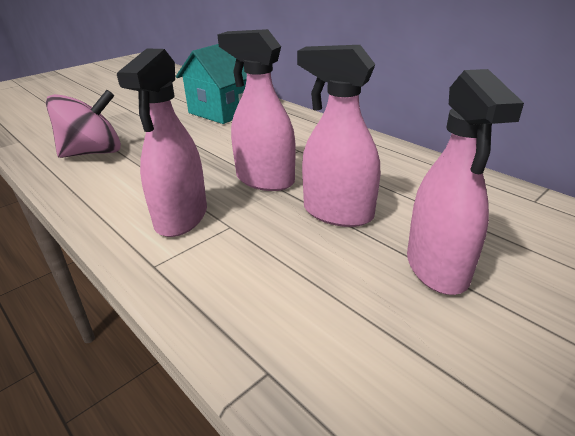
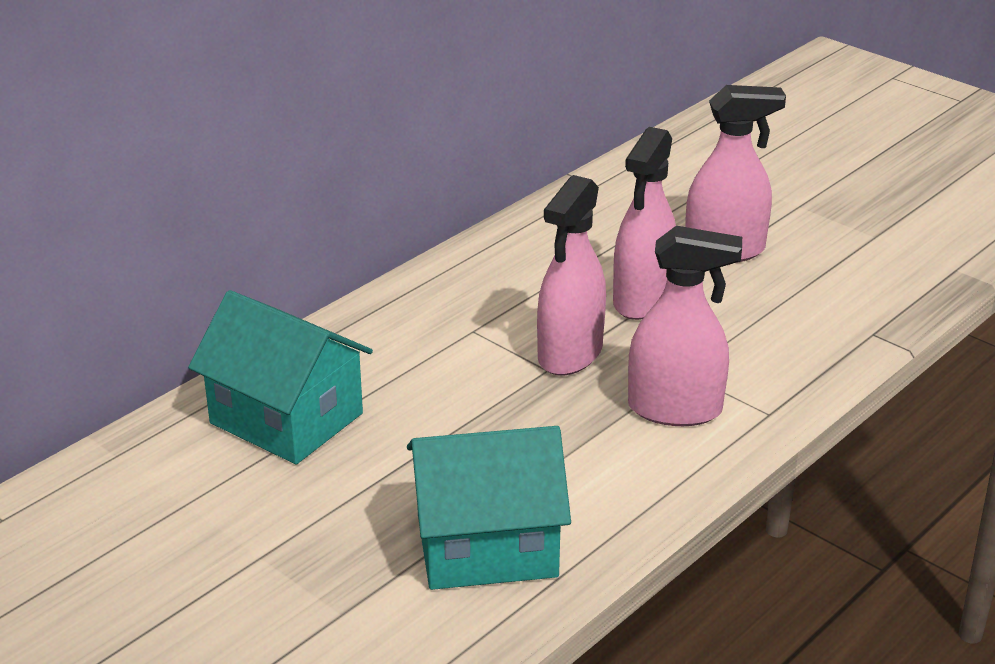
camera: 95 degrees left, 0 degrees up
(93, 153) = (486, 545): pink spinning top -> turquoise house

